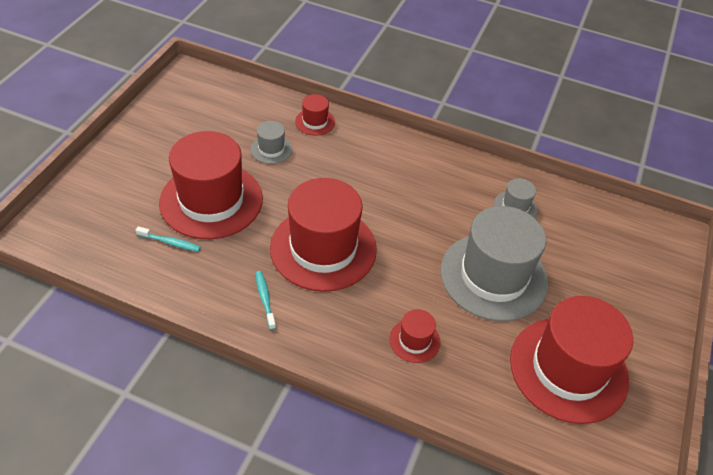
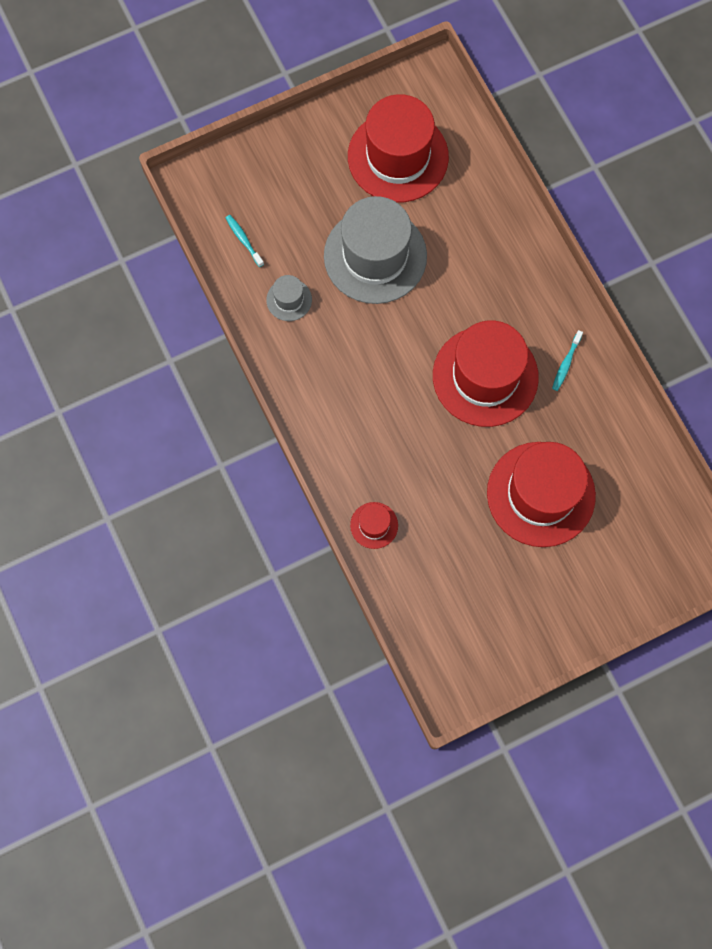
camera: 135 degrees left, 25 degrees up
(170, 242) = (604, 472): turquoise toothbrush -> turquoise toothbrush (243, 240)
(271, 149) = (443, 519): grey hat -> none
(414, 340) = (484, 252): red hat -> none

